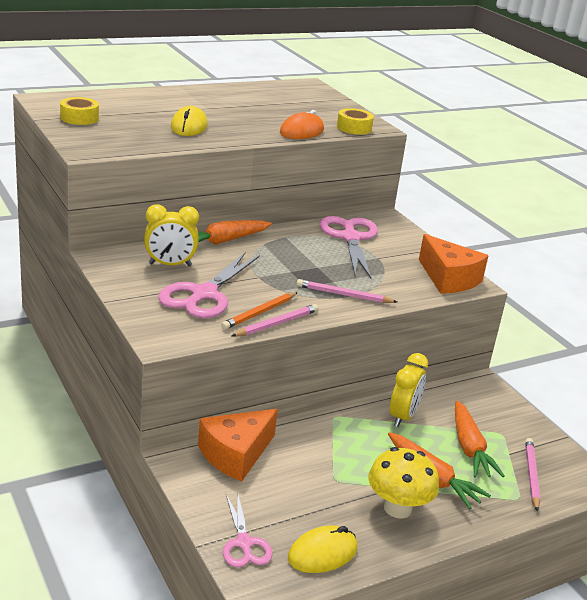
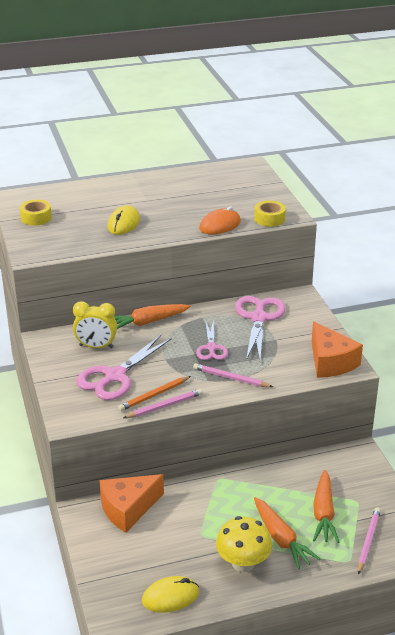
camera: 15 degrees right, 5 degrees up
(244, 543) = (113, 584): pink scissors -> pink scissors (211, 348)
(403, 416) = (276, 481): yellow clock -> none

